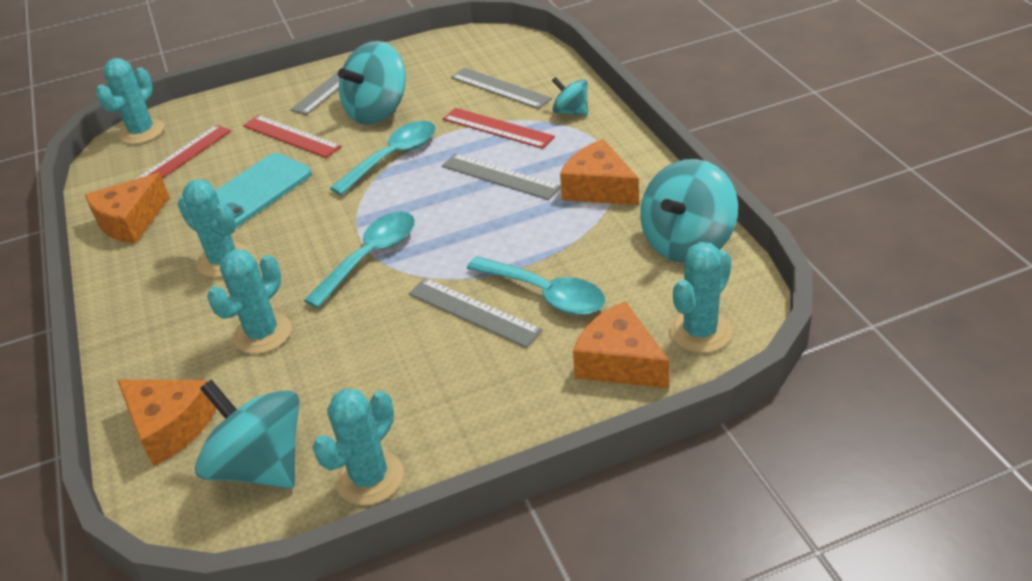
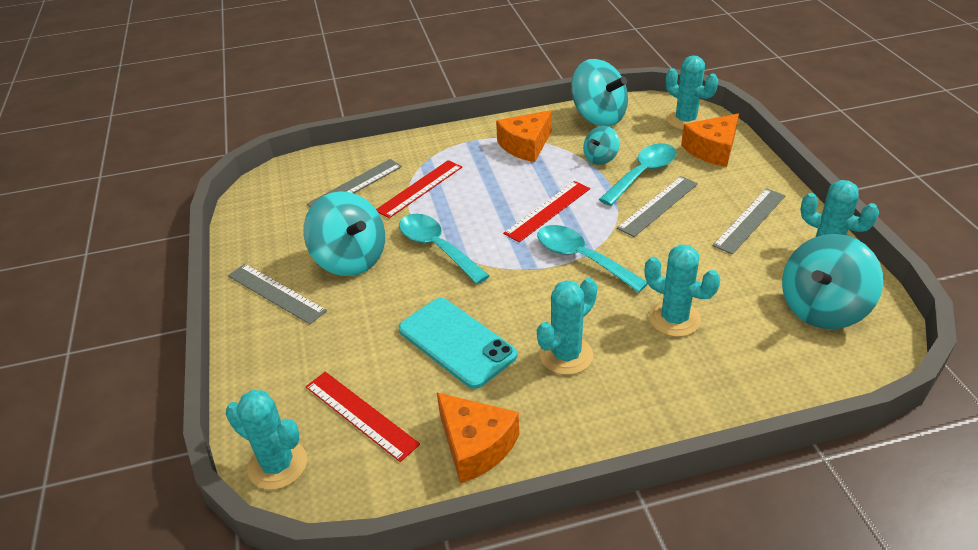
camera: 85 degrees left, 0 degrees up
(170, 427) = (788, 368): orange cheese -> none
(291, 136) = (363, 320): red ruler -> red ruler (547, 211)
(500, 176) = (492, 189): grey ruler -> grey ruler (749, 220)
(571, 112) = (415, 151): turquoise spinning top -> turquoise spinning top (600, 158)

